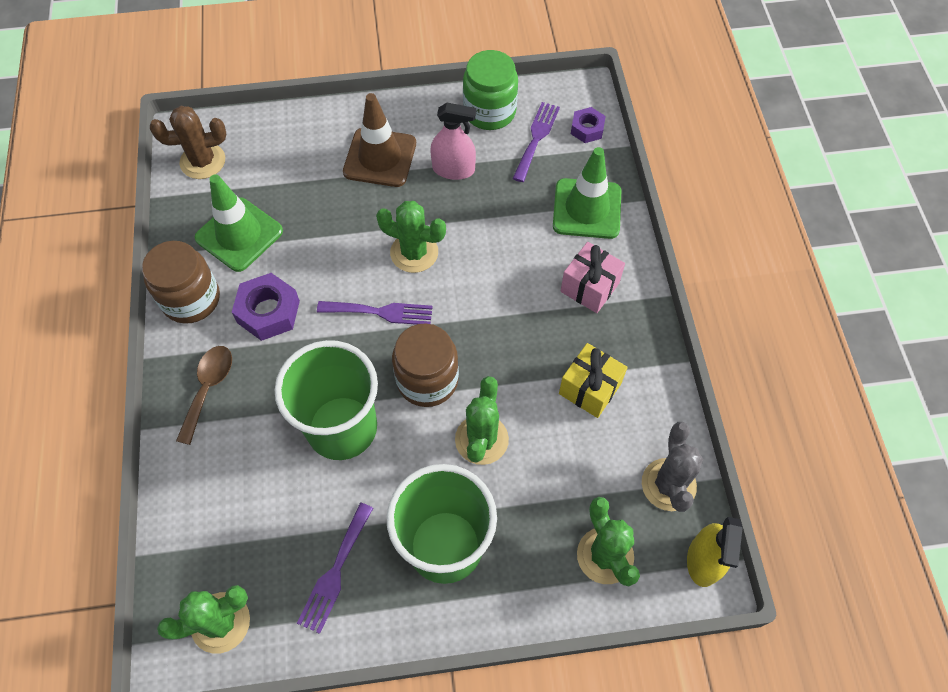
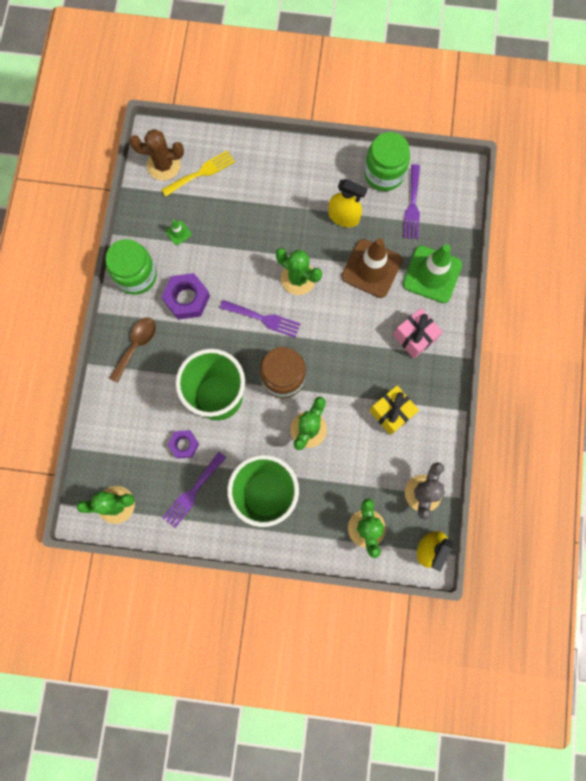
camera: 15 degrees right, 15 degrees up
(191, 299) = (136, 275): brown jar -> green jar
(239, 234) = (178, 233): green traffic cone -> green traffic cone, size x0.41
(254, 159) = (201, 173): none -> yellow fork
(380, 158) = (292, 194): brown traffic cone -> brown traffic cone (371, 268)
(453, 169) = (343, 217): pink spray bottle -> yellow spray bottle
(536, 138) = (412, 205): purple fork -> purple fork turned 150 degrees clockwise
(587, 129) = (453, 207): purple nut -> purple nut (184, 445)

